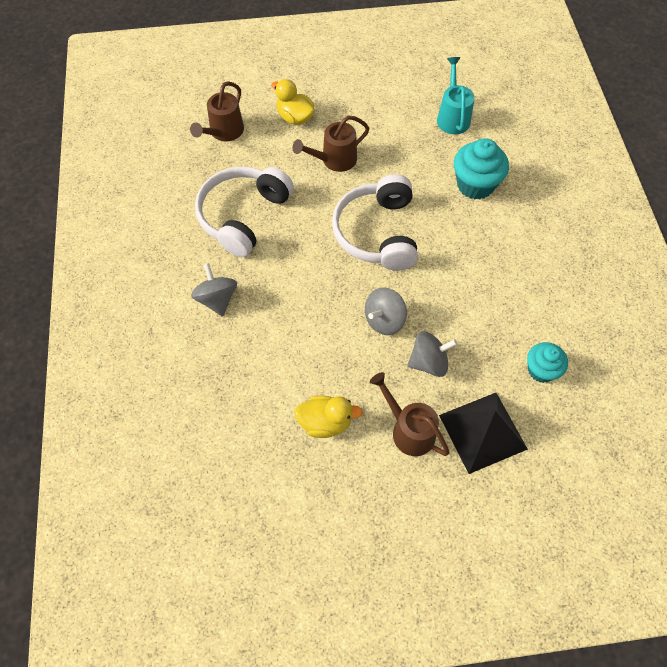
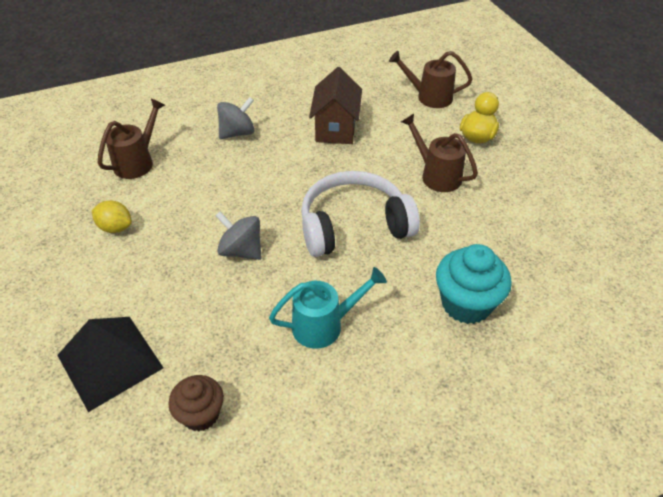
camera: 75 degrees right, 15 degrees down
(243, 216) = (336, 129): white headphones -> brown house
(325, 422) = (115, 227): yellow duck -> yellow lemon
(408, 429) = (110, 292): brown watering can -> brown watering can (138, 161)
(428, 362) = (195, 297): grey spinning top -> none
(452, 116) = (565, 264): turquoise watering can -> turquoise watering can (325, 325)
(541, 370) = (201, 414): turquoise cupcake -> brown cupcake

